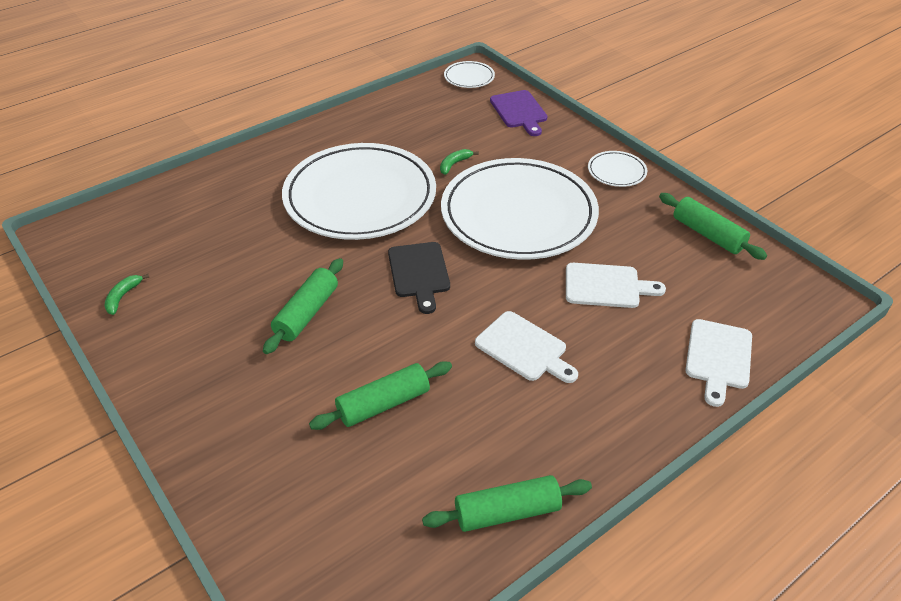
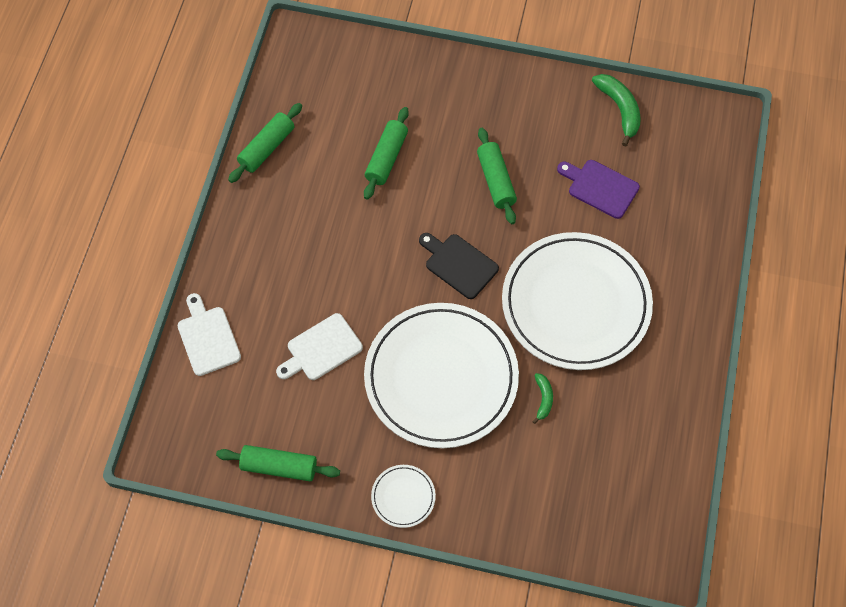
camera: 140 degrees right, 20 degrees up
(123, 297) = (619, 109): green banana -> green banana, size x1.80
(469, 77) = (656, 547): white plate -> none
(519, 111) = (557, 524): purple cutting board -> purple cutting board (600, 187)
(524, 348) = (337, 254): white cutting board -> none

